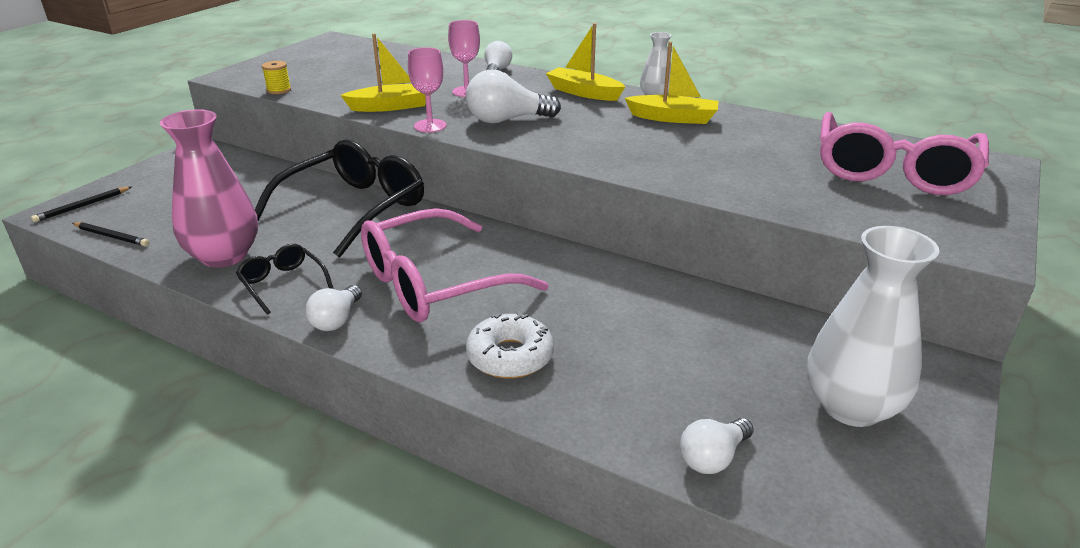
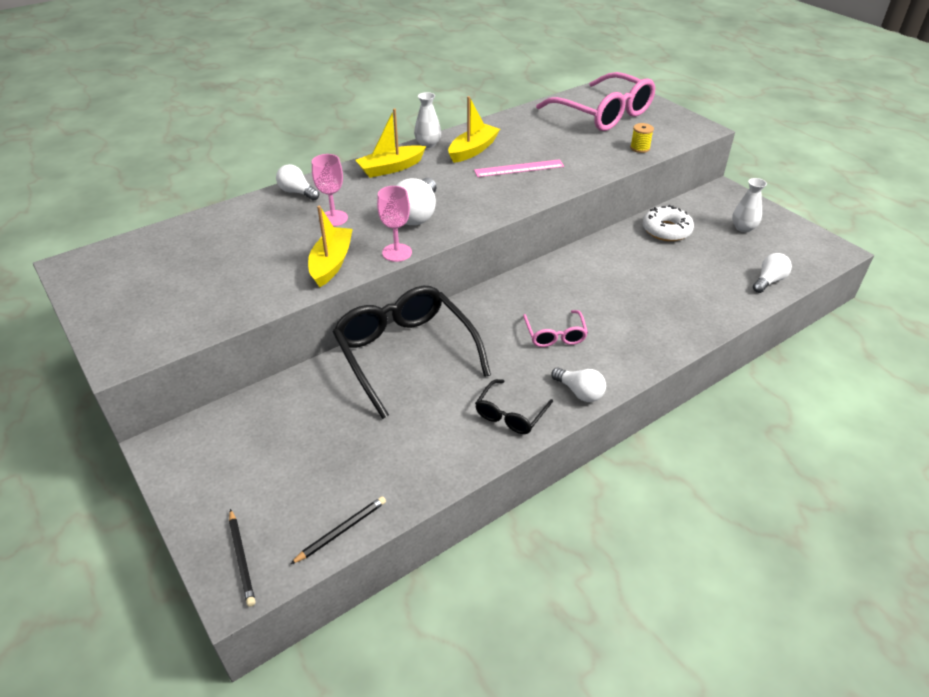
camera: 65 degrees left, 10 degrees up
(224, 256) = (440, 446): pink vase -> none
(279, 90) = (213, 325): yellow spool -> yellow spool (640, 148)
(282, 283) = (510, 414): black glasses -> black glasses turned 45 degrees counterclockwise
(434, 283) = (555, 335): pink glasses -> pink glasses, size x0.48
(510, 356) = (658, 323): white donut -> white donut (666, 230)
(664, 147) = (519, 168): none -> pink ruler
(713, 458) = (769, 281): white light bulb -> white light bulb turned 120 degrees counterclockwise
(851, 407) = (743, 228): white vase -> white vase, size x0.52

